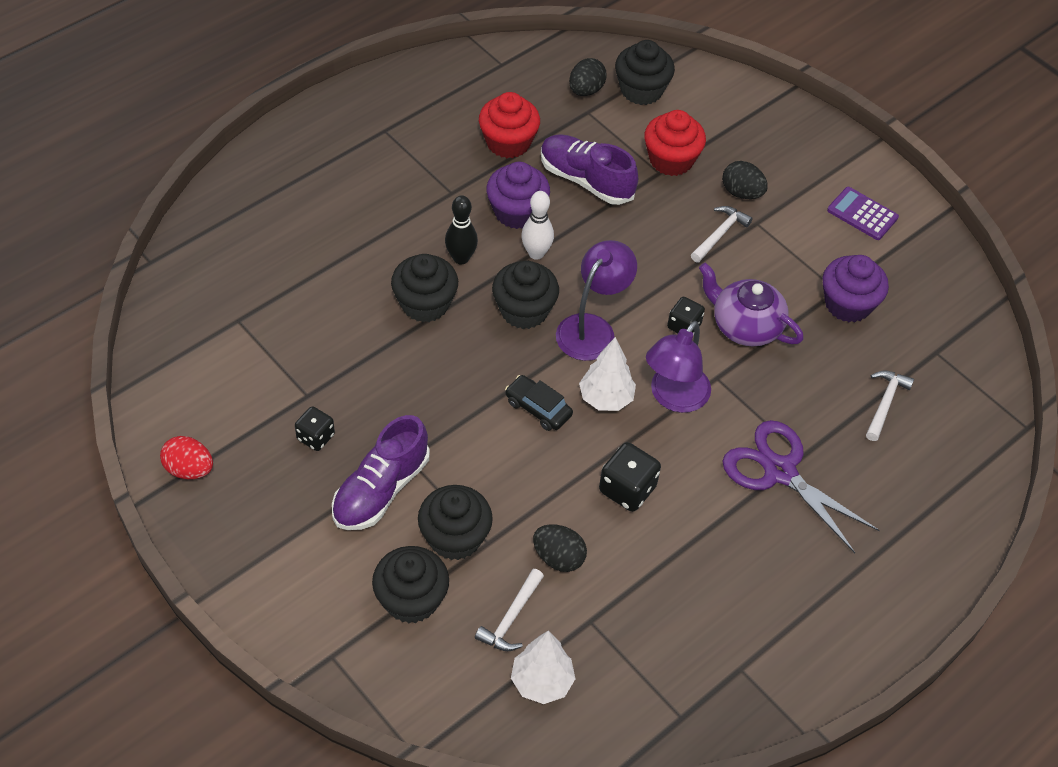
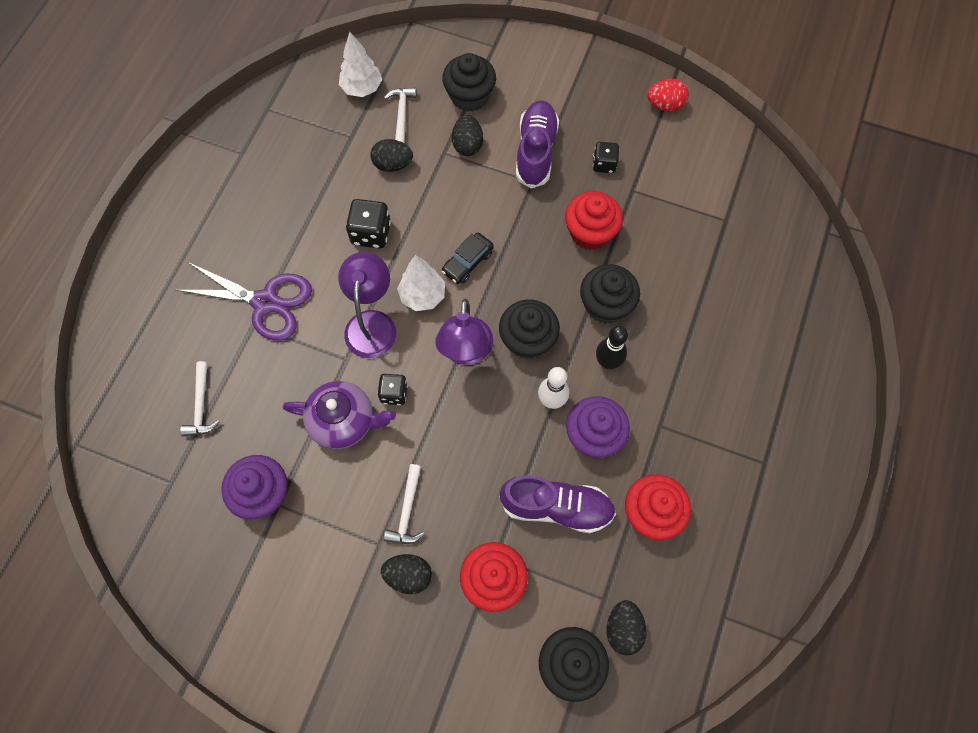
camera: 155 degrees right, 15 degrees up
(387, 375) = (590, 232): none -> red cupcake
(455, 537) = (467, 145): black cupcake -> black egg
(538, 408) = (467, 262): black car -> black car turned 120 degrees clockwise
(862, 214) = (283, 615): purple calculator -> none

